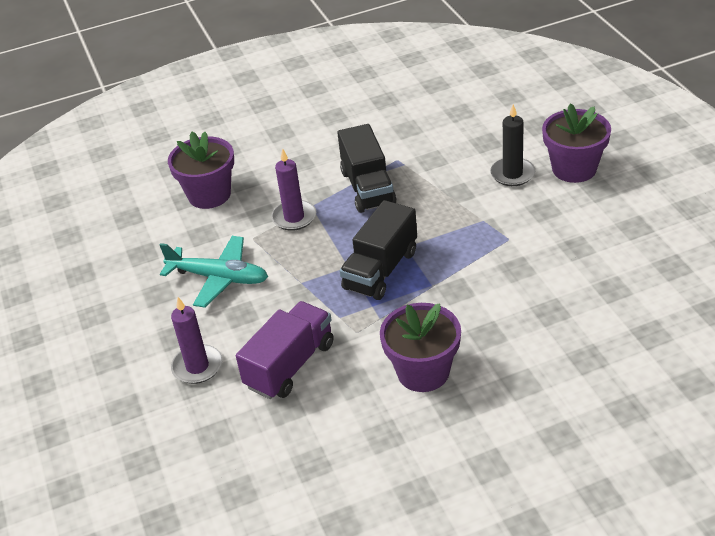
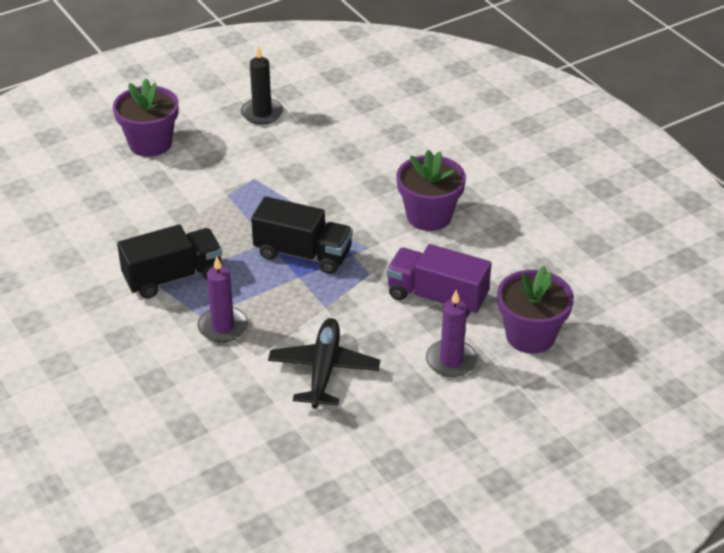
camera: 105 degrees left, 0 degrees up
(209, 195) = (180, 407): purple flower pot -> purple flower pot (530, 336)
(219, 278) = (323, 370): turquoise plane -> black plane
(512, 174) = (156, 180): black candle -> black candle (262, 113)

